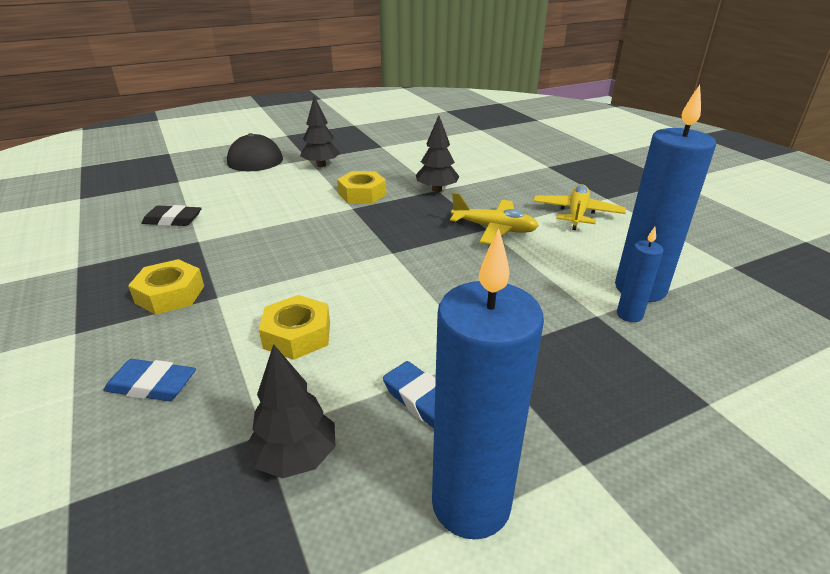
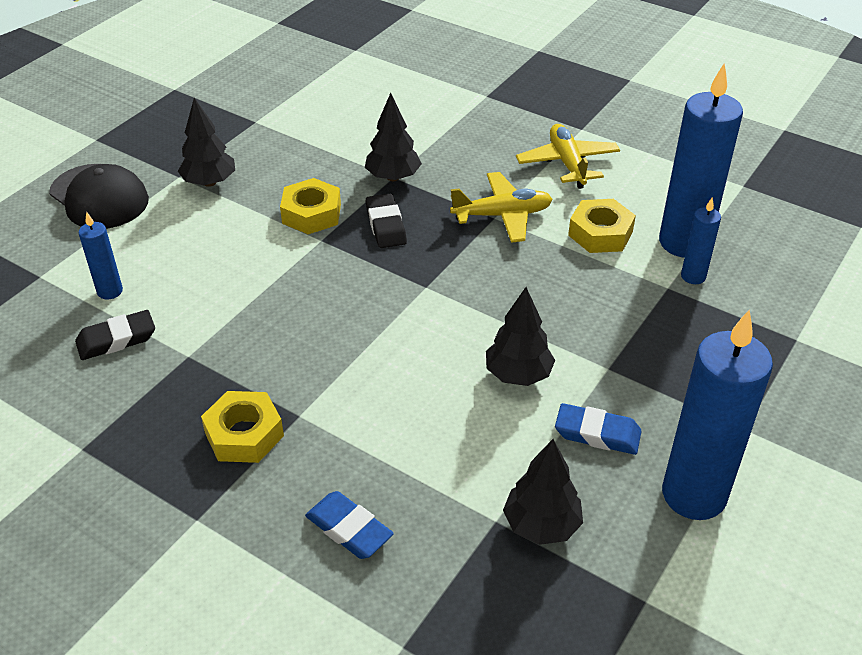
camera: 30 degrees left, 10 degrees up
(152, 385) = (349, 529): blue eraser -> blue eraser turned 60 degrees clockwise
(202, 197) = (110, 291): none -> blue candle
(297, 335) = (428, 421): yellow nut -> yellow nut (600, 233)
(401, 330) = (518, 375): none -> black tree
(403, 212) = (385, 225): none -> black eraser

